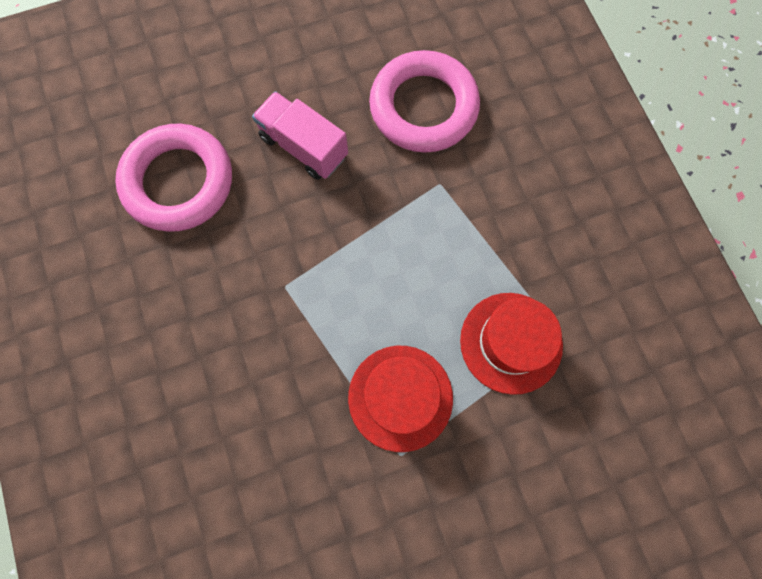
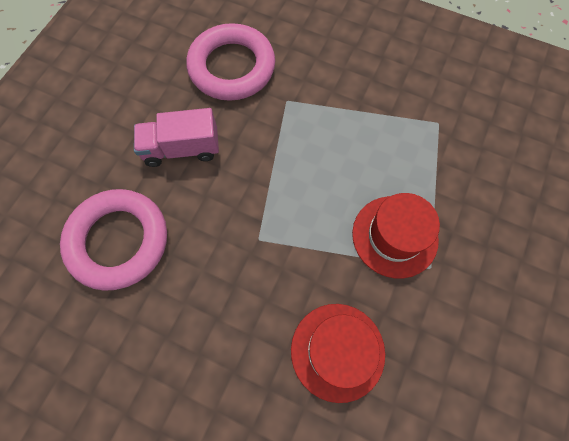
camera: 45 degrees left, 5 degrees down
(511, 342) = (418, 149): red hat -> red hat (337, 351)

